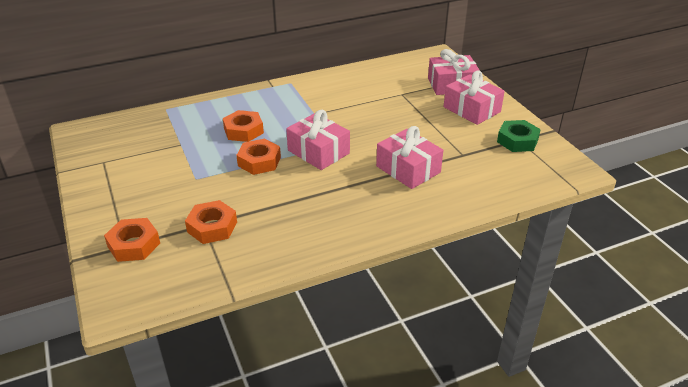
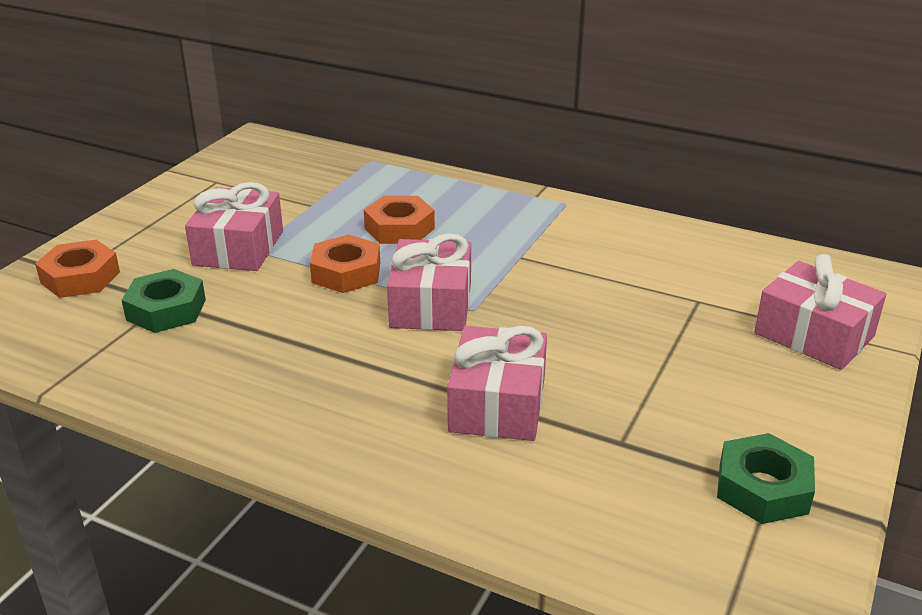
camera: 50 degrees right, 5 degrees down
(212, 227) = (166, 310): orange nut -> green nut
(471, 109) = (775, 389): pink gift -> pink gift (238, 248)

